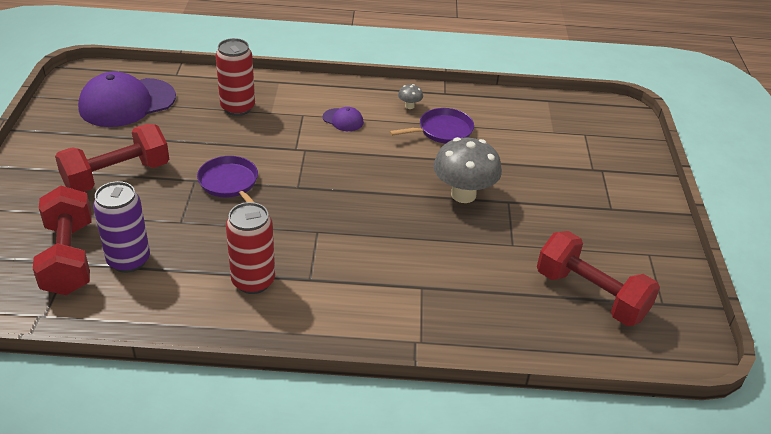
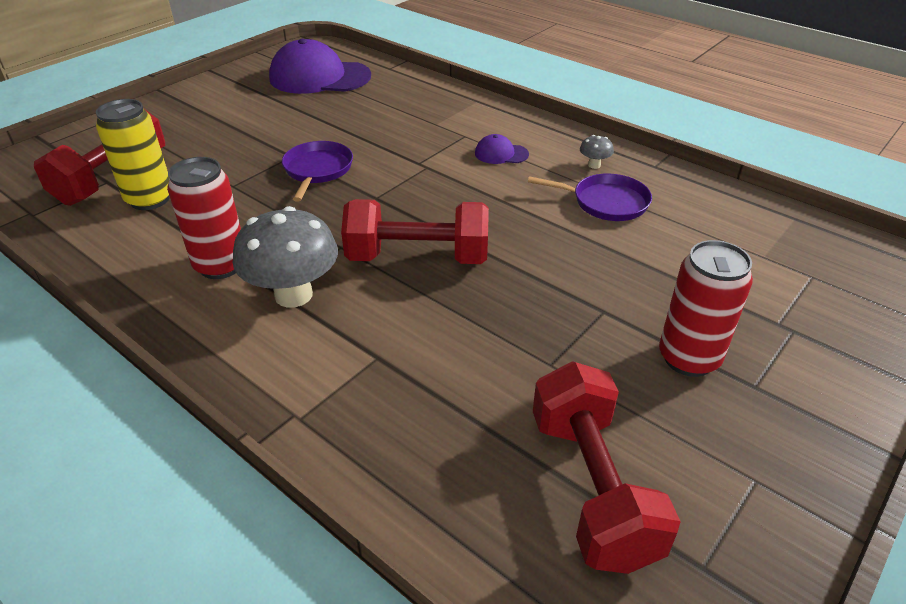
camera: 40 degrees right, 0 degrees up
(117, 176) = (234, 129): red dumbbell -> red dumbbell (418, 257)
(129, 260) = (150, 199): purple can -> yellow can
(238, 108) = (409, 110): red can -> red can (688, 358)
(343, 120) = (501, 154): purple cap -> purple cap turned 120 degrees clockwise
(463, 194) = (552, 279): grey mushroom -> grey mushroom (293, 295)

